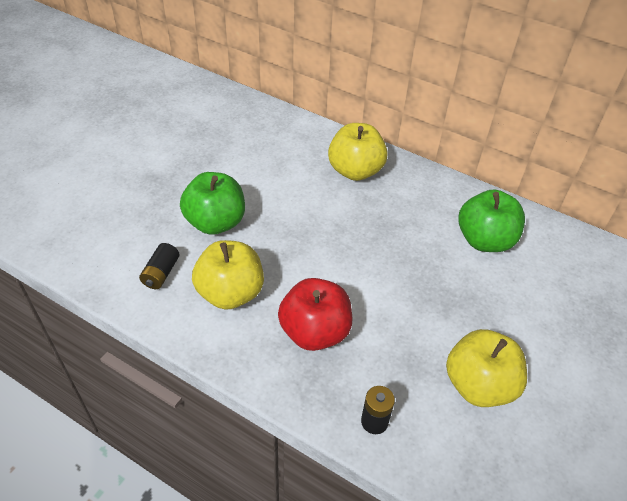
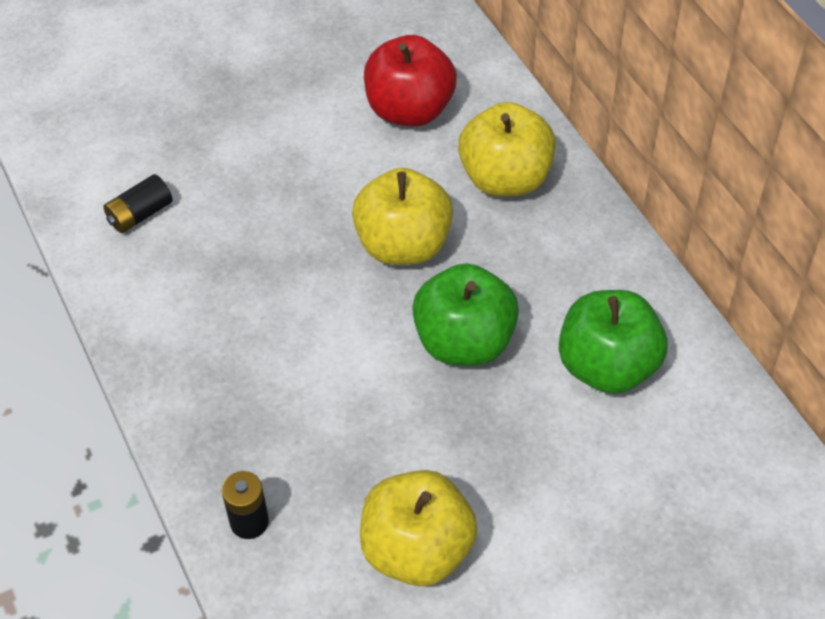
camera: 35 degrees right, 5 degrees up
(215, 222) = (255, 174): green apple -> green apple (464, 342)
(230, 293) = (203, 279): yellow apple -> yellow apple (403, 245)
(315, 332) = (266, 378): red apple -> red apple (409, 110)

